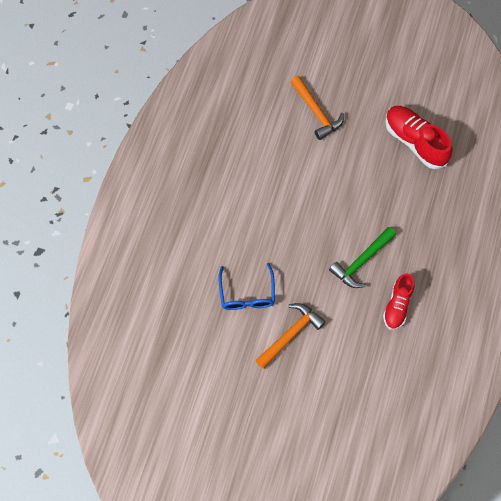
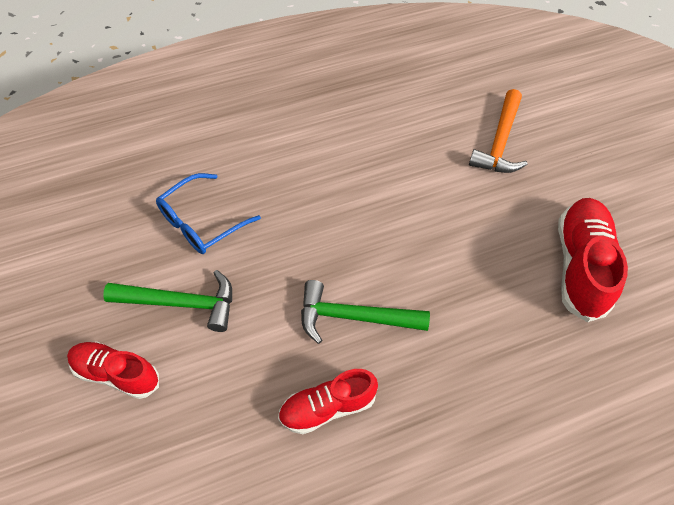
camera: 50 degrees right, 10 degrees down
(291, 334) = (181, 303): orange hammer -> green hammer
(308, 387) = (116, 374): none -> red shoe

